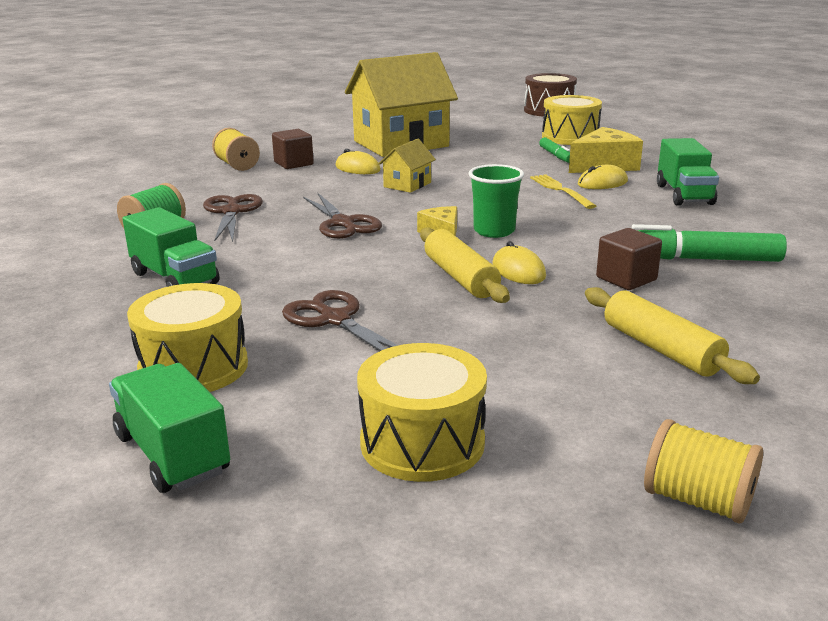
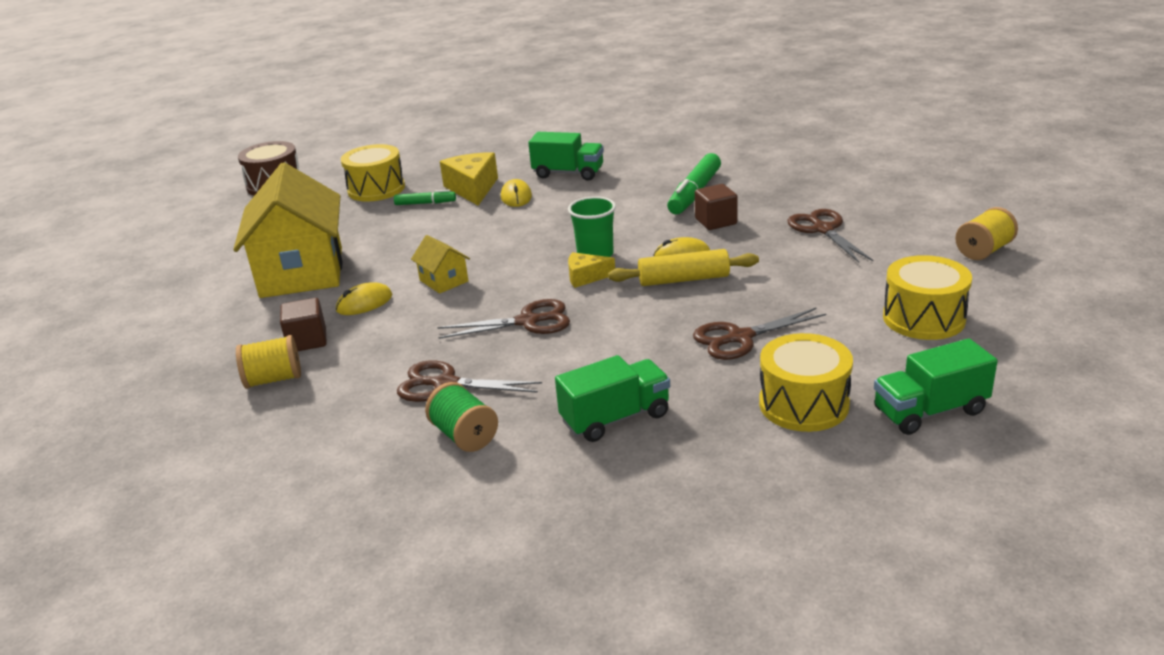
camera: 70 degrees left, 5 degrees up
(560, 190) = (520, 215): yellow fork -> none
(661, 349) = (823, 229): yellow rolling pin -> brown scissors

